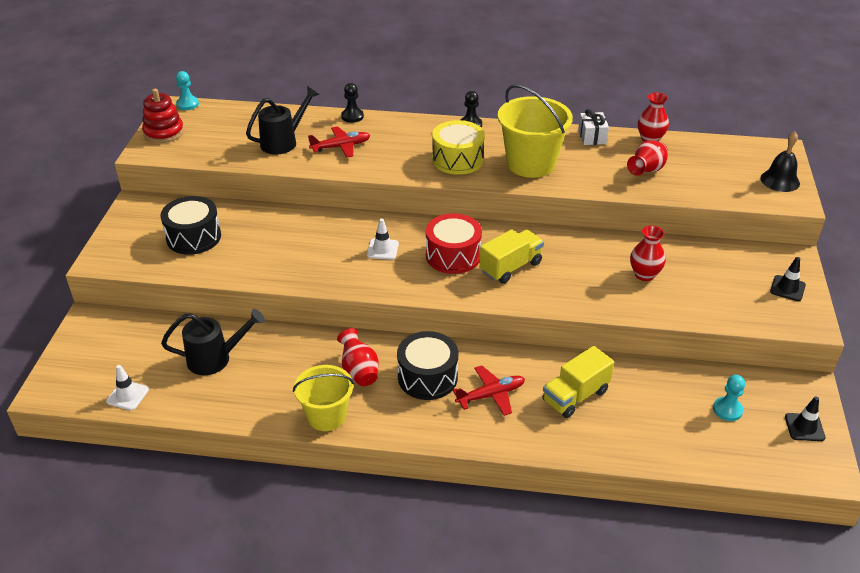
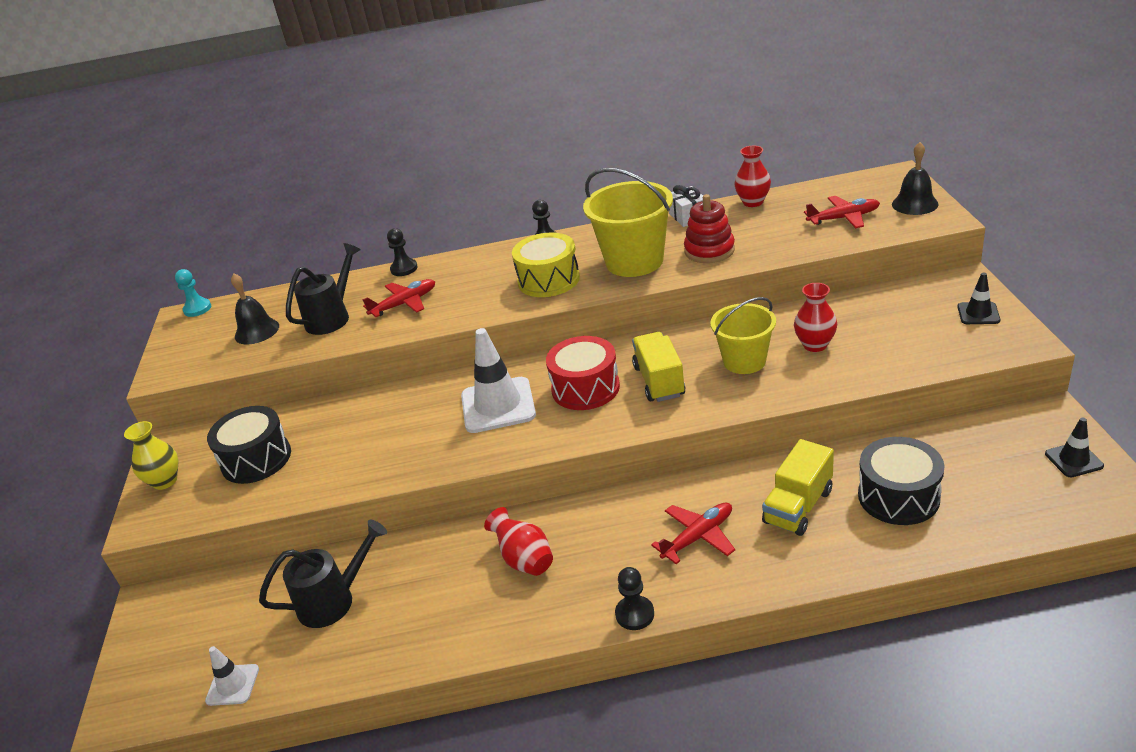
camera: 10 degrees left, 5 degrees down
(125, 234) = (165, 481): none -> yellow vase
(164, 132) = (178, 347): red stacking toy -> red stacking toy (709, 250)
(224, 136) = (257, 331): none -> black bell
(326, 416) = (506, 627): yellow bucket -> yellow bucket (744, 361)
(382, 249) = (498, 405): white traffic cone -> white traffic cone, size x1.92
(420, 436) = (634, 614): none -> black pawn
(427, 377) = (611, 540): black drum -> black drum (898, 496)
(510, 267) = (659, 381): yellow truck -> yellow truck turned 45 degrees counterclockwise
(646, 171) = (766, 234): red vase -> none
(715, 176) = (843, 218): none -> red plane
(727, 410) = (978, 467): turquoise pawn -> none

